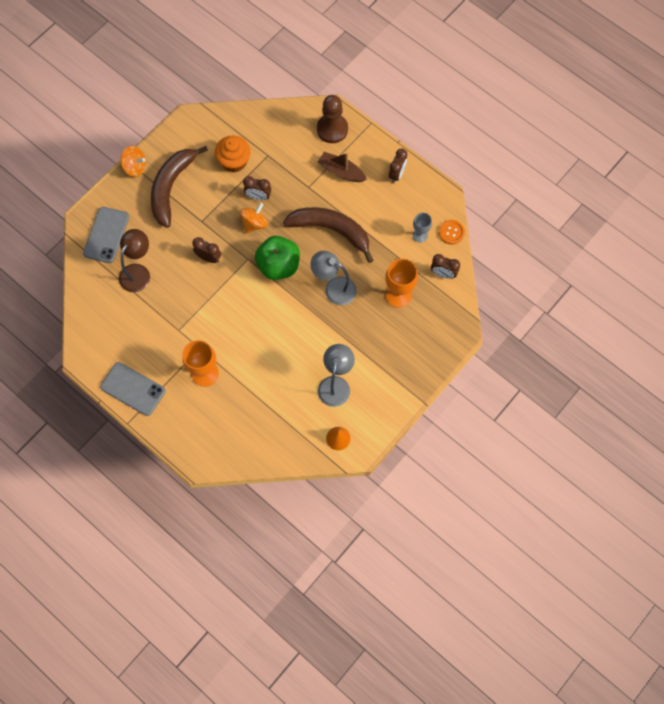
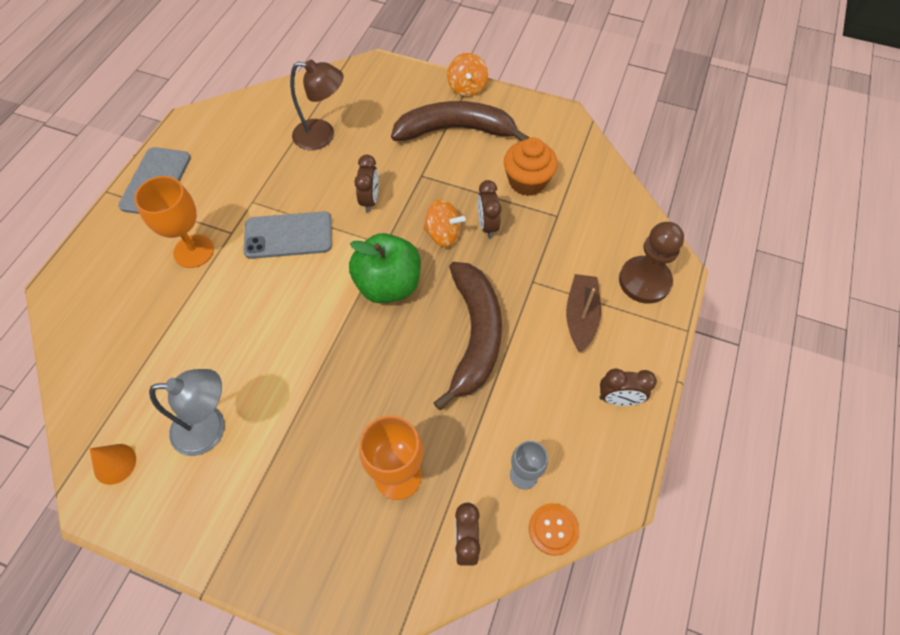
camera: 70 degrees right, 10 degrees down
(106, 235) = (362, 91): grey phone -> grey phone (288, 235)
(334, 288) = (377, 371): grey lamp -> none

